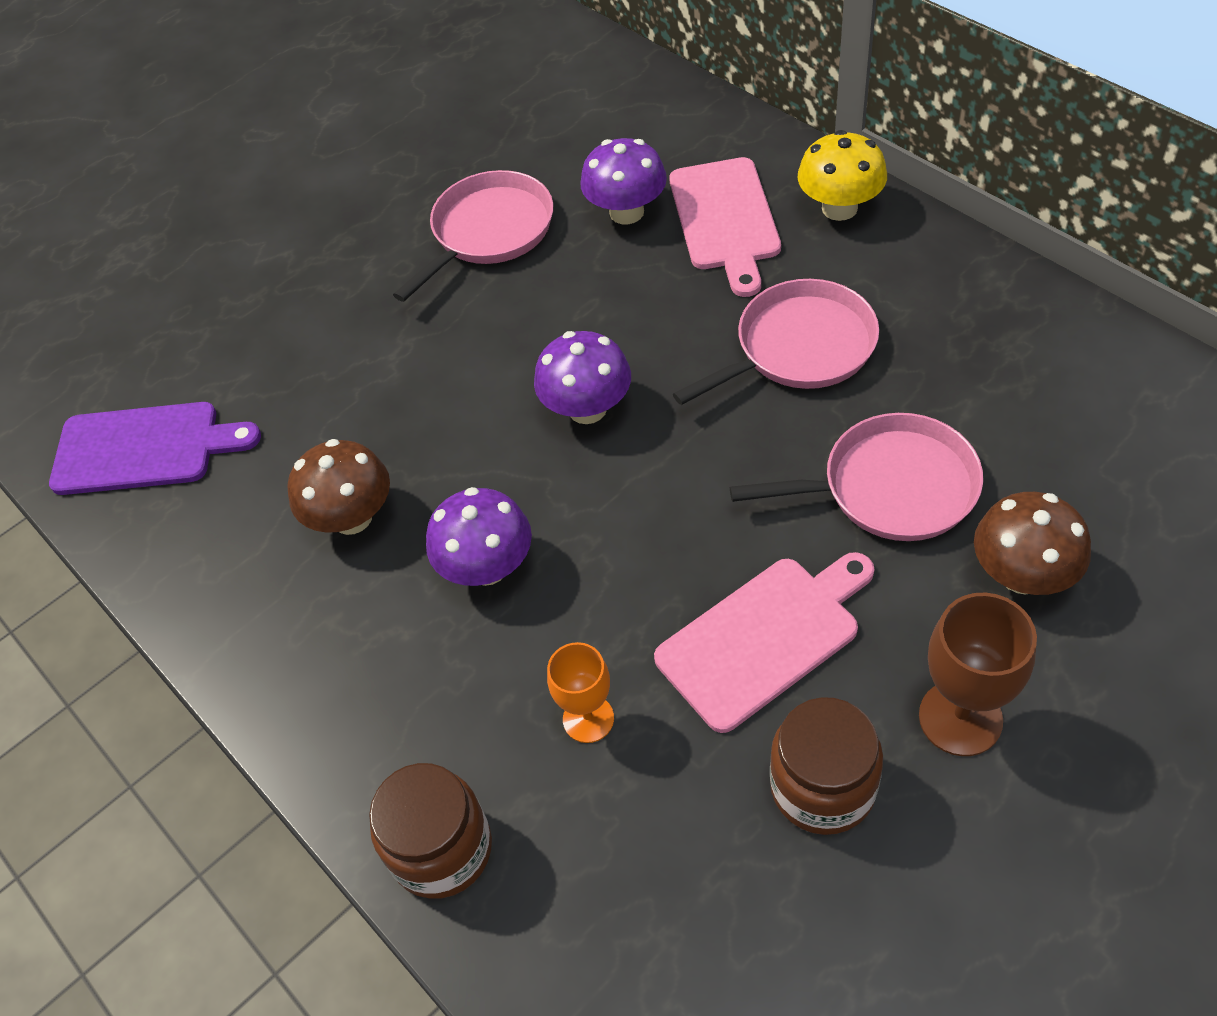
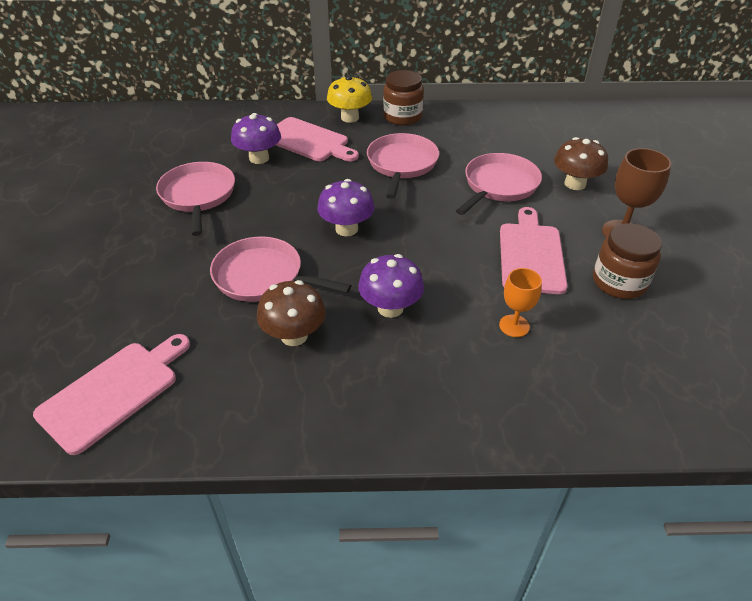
camera: 55 degrees left, 10 degrees down
(144, 449) = (113, 392): purple cutting board -> pink cutting board
(416, 410) = (263, 277): none -> pink pan
(441, 849) = (534, 418): brown jar -> brown jar (402, 117)

